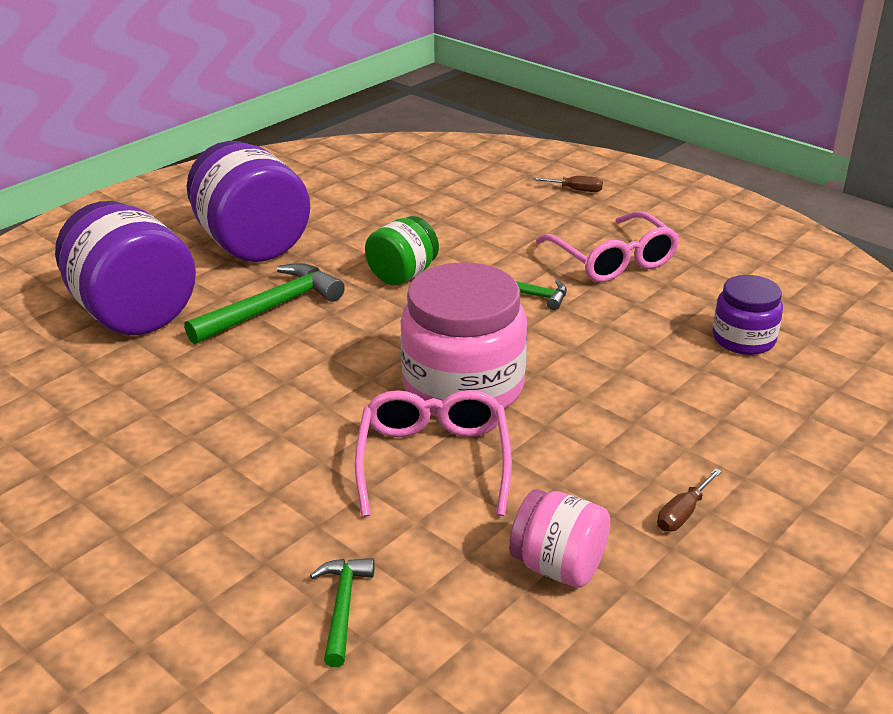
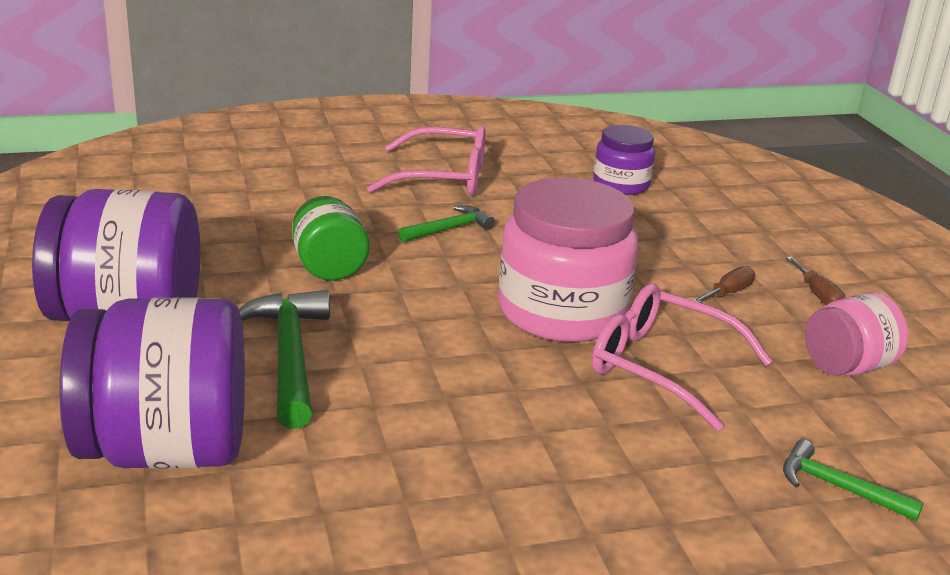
camera: 60 degrees left, 5 degrees down
(576, 190) = (302, 143): brown screwdriver -> brown screwdriver (728, 293)

